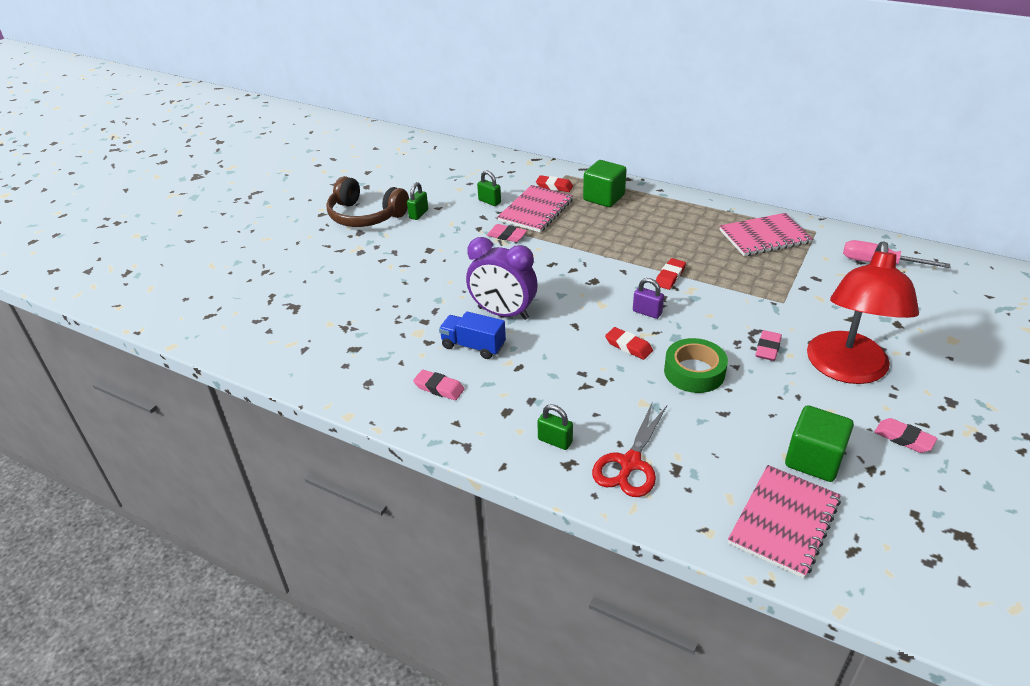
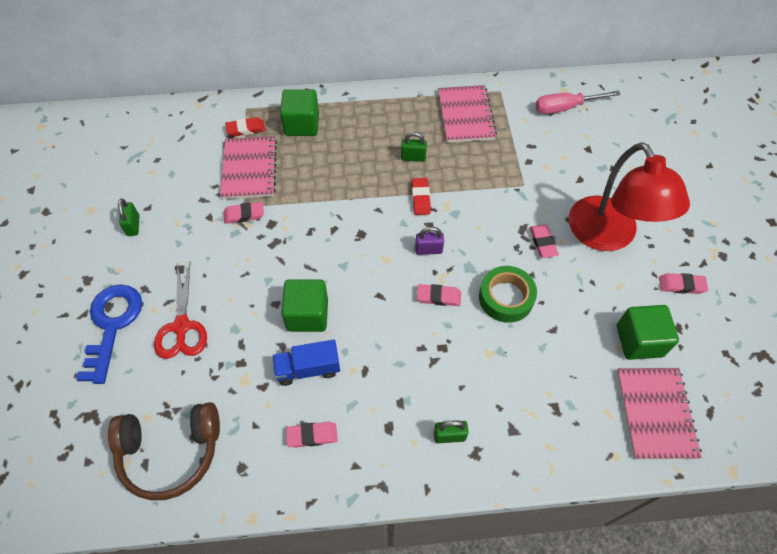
camera: 35 degrees left, 20 degrees up
(353, 263) = (112, 324): none -> blue key
(365, 216) = (76, 254): brown headphones -> brown headphones (170, 452)
(489, 201) = (195, 176): green padlock -> green padlock (413, 157)
(503, 313) = (307, 315): purple clock -> green cube
(628, 346) = (438, 297): red eraser -> pink eraser
(630, 463) = (520, 424): red scissors -> red scissors (181, 327)
(764, 237) = (466, 115): pink notebook -> pink notebook turned 45 degrees counterclockwise

